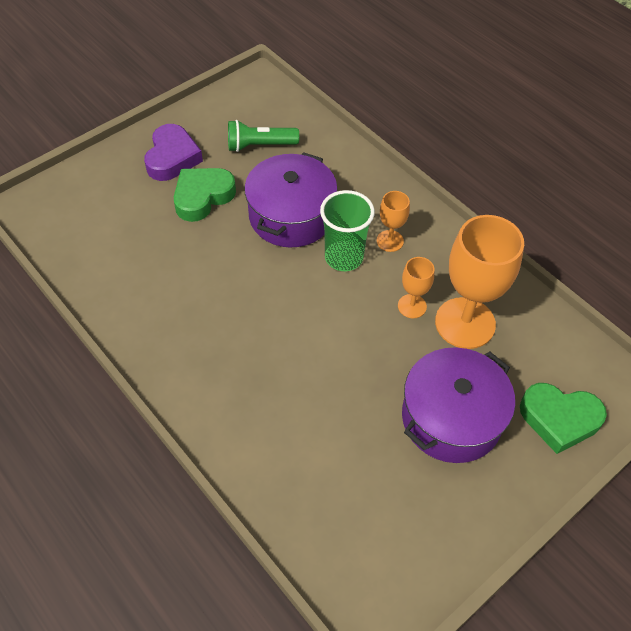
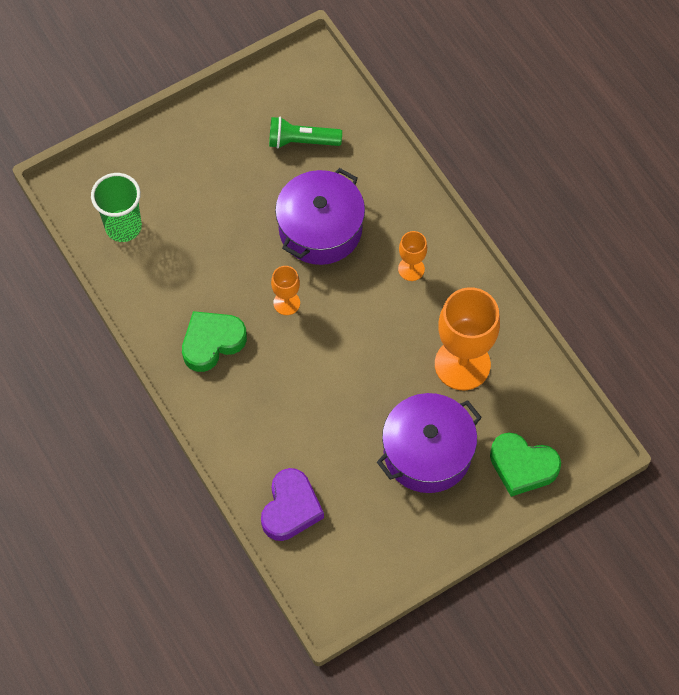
camera: 10 degrees right, 10 degrees up
(172, 158) = (211, 145): purple heart -> purple heart (290, 508)
(202, 197) = (237, 196): green heart -> green heart (212, 342)
(344, 257) = (363, 281): green cup -> green cup (123, 227)
(412, 306) = (417, 341): orange goblet -> orange goblet (286, 303)

